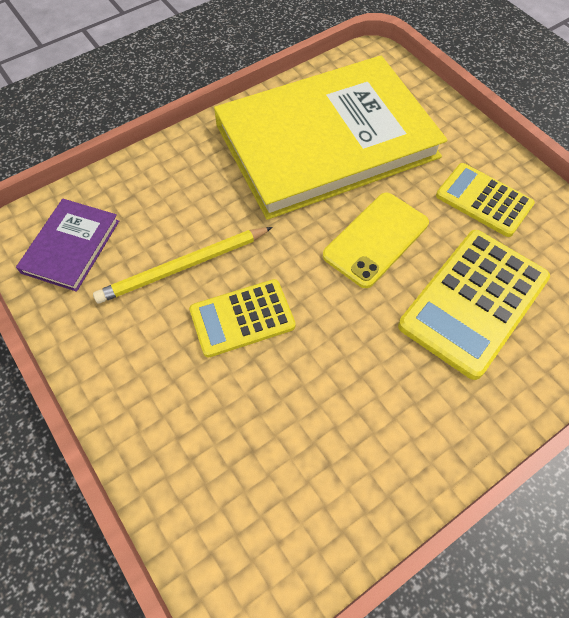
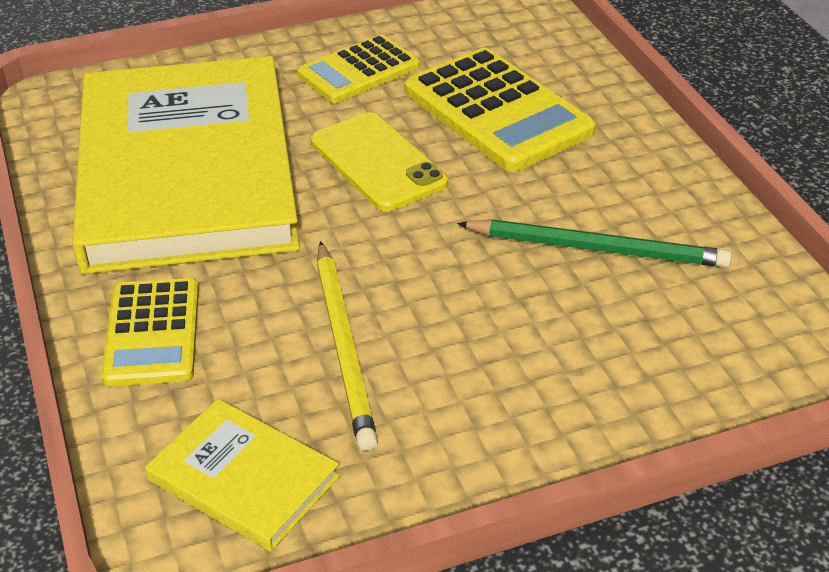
camera: 75 degrees left, 20 degrees down
(71, 246) = (243, 478): purple book -> yellow book
(242, 318) = (454, 299): yellow calculator -> yellow calculator (152, 333)
(324, 403) = (596, 248): none -> green pencil

